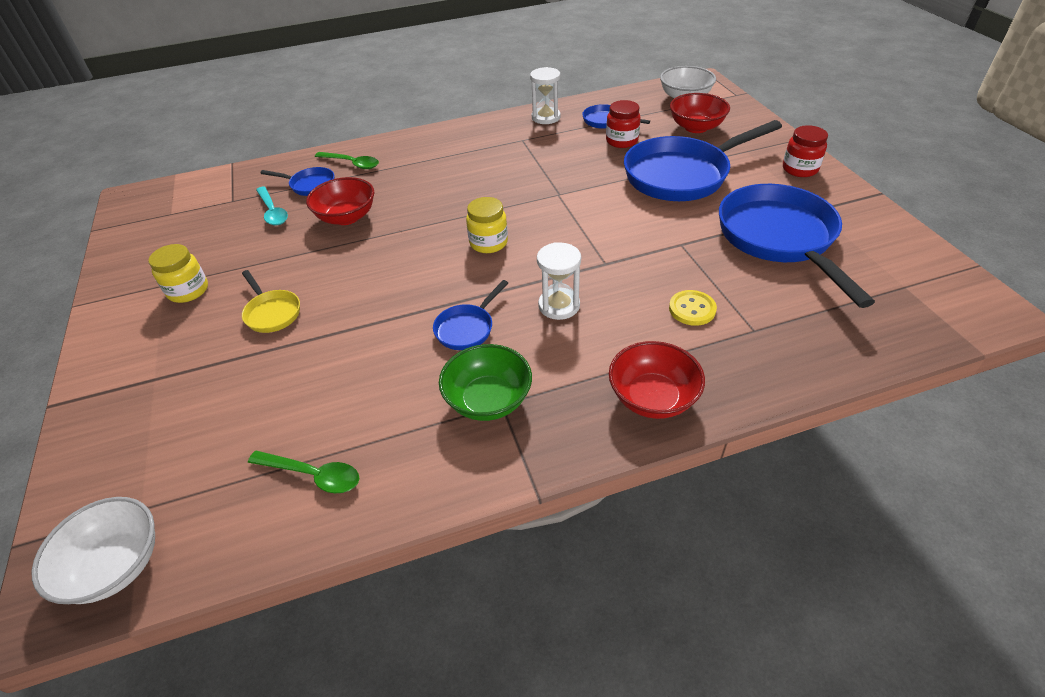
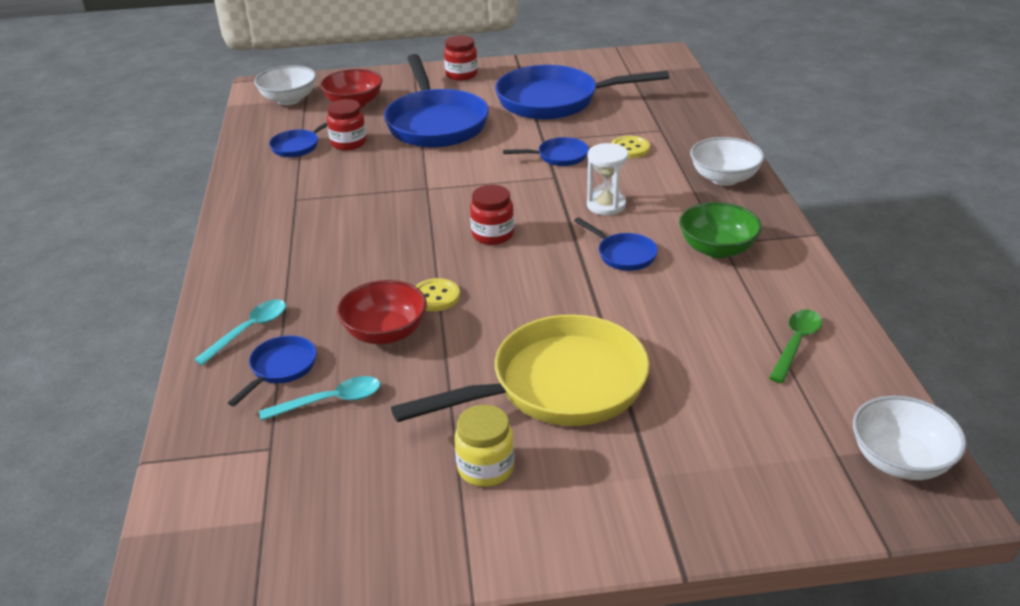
camera: 80 degrees left, 10 degrees down
(272, 313) = (558, 386): yellow pan -> yellow pan, size x2.21
(352, 164) = (250, 330): green spoon -> turquoise spoon
(393, 230) = (436, 296): none -> yellow button
(488, 243) = (492, 235): yellow jar -> red jar
(546, 117) = (255, 180): white hourglass -> none
(649, 260) = (558, 157): none -> blue pan
(652, 398) = (724, 178): red bowl -> white bowl

